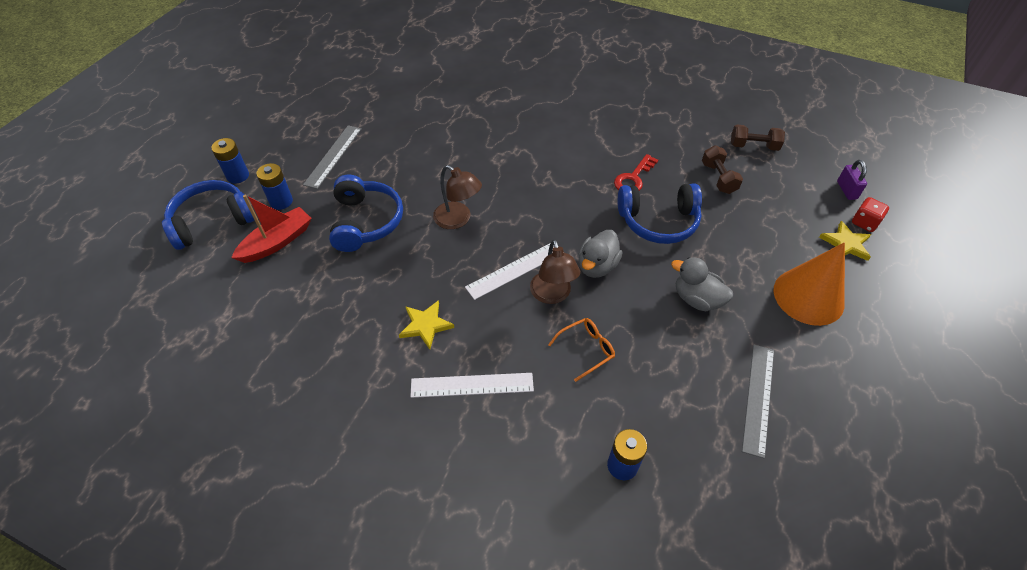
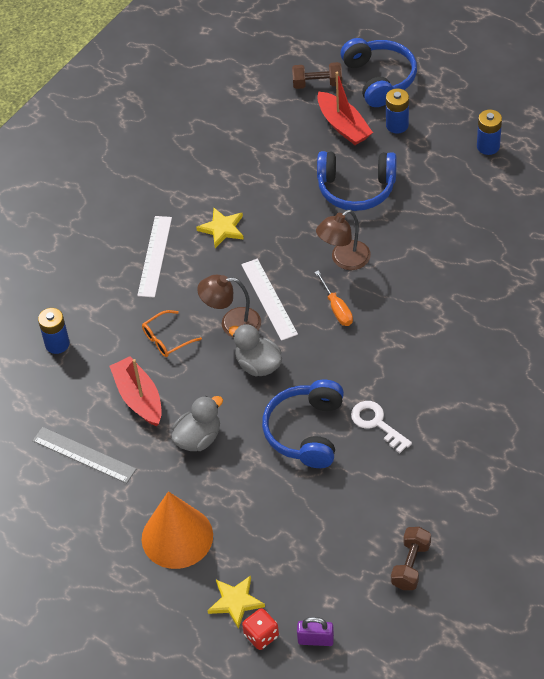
camera: 105 degrees right, 0 degrees up
(238, 176) = (440, 91): blue battery -> blue battery (488, 146)
(333, 156) = (458, 162): grey ruler -> none
(517, 218) = (336, 308): none -> orange screwdriver
(586, 349) = (167, 339): orange glasses -> orange glasses turned 75 degrees clockwise
(633, 178) = (376, 423): red key -> white key
(668, 361) = (139, 398): none -> red boat
(718, 178) = (361, 508): brown dumbbell -> brown dumbbell (317, 84)

